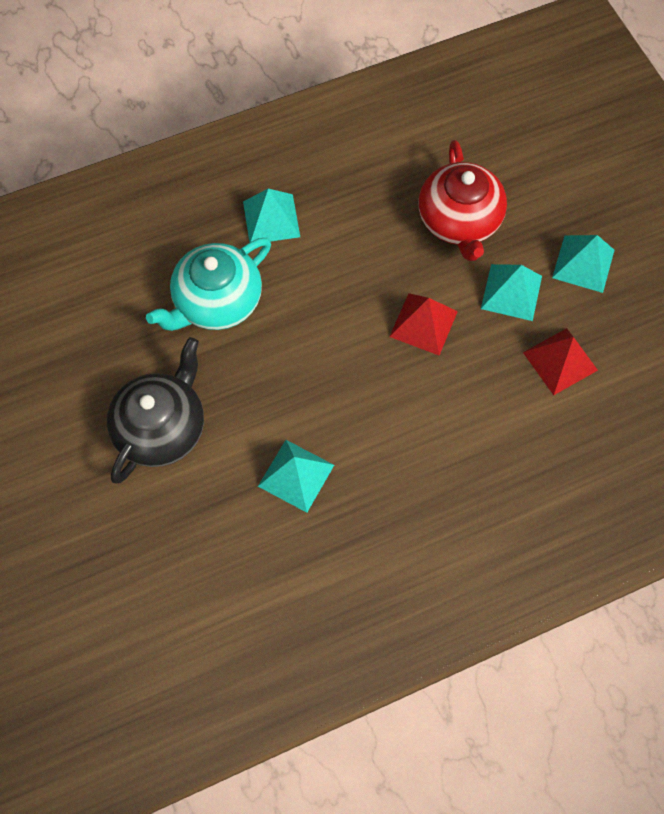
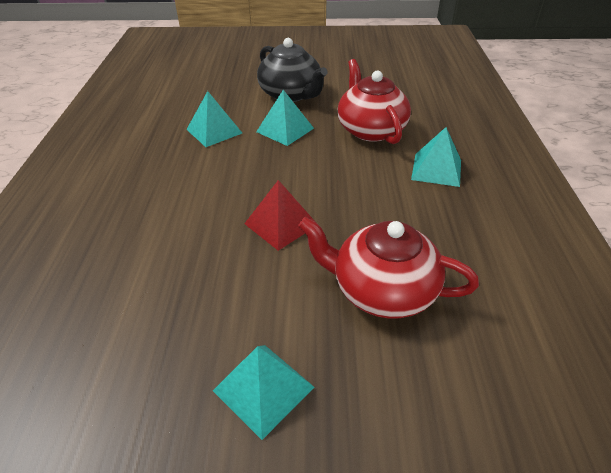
camera: 115 degrees right, 25 degrees down
(216, 301) = (370, 129): turquoise teapot -> red teapot
(511, 292) = (271, 300): turquoise pyramid -> turquoise pyramid (285, 130)
(560, 361) = (168, 307): red pyramid -> none

